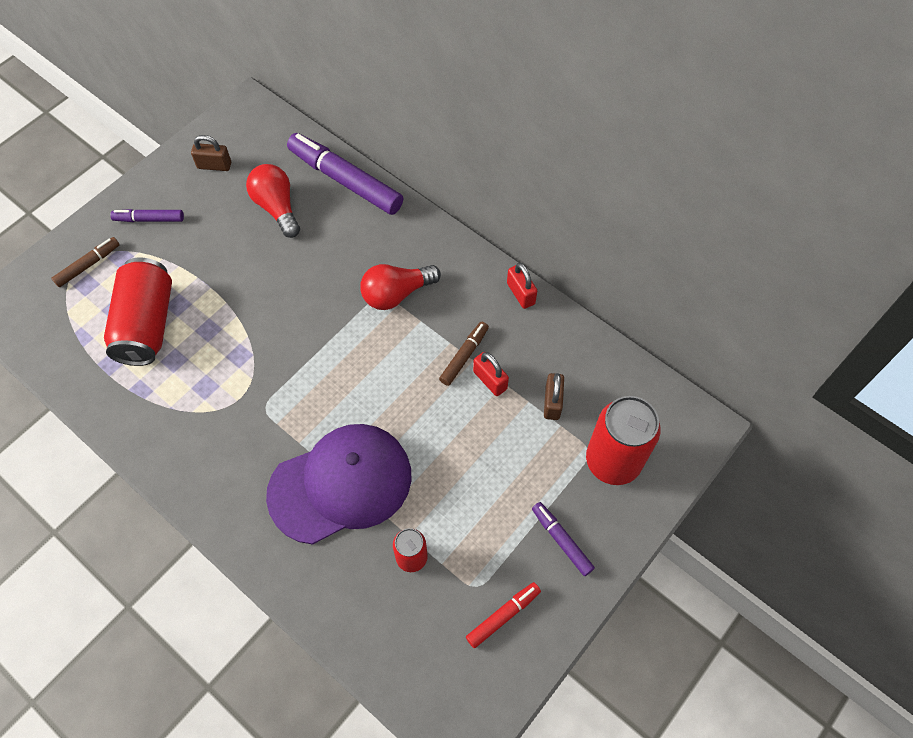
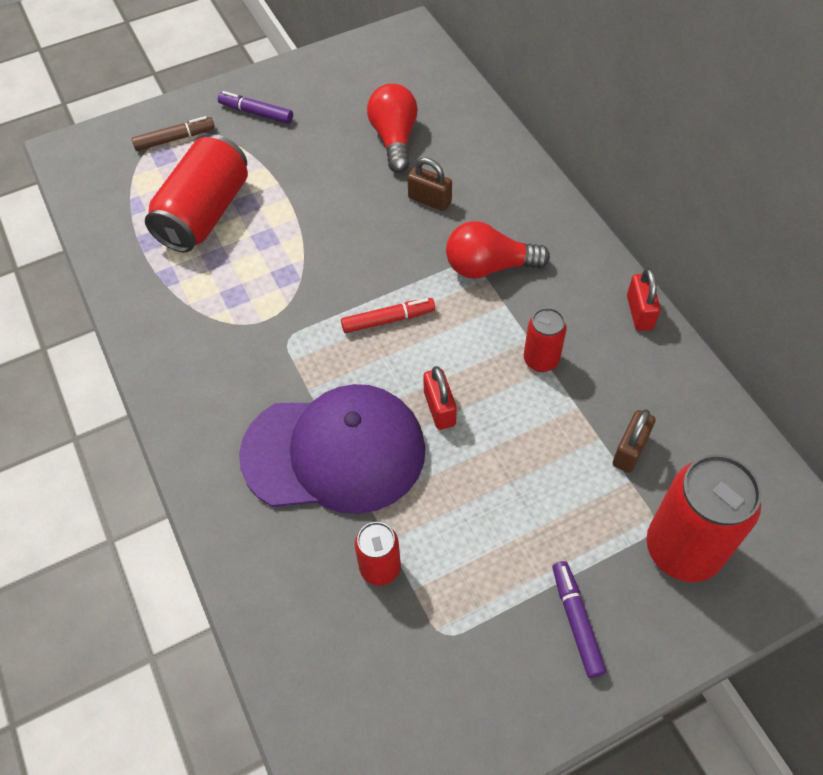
camera: 25 degrees right, 5 degrees down
(214, 165) = (347, 80): brown padlock -> brown padlock (429, 200)
(345, 180) = (481, 133): purple marker -> none
(464, 356) = (541, 360): brown marker -> red can
(490, 380) = (561, 398): red padlock -> red padlock (439, 408)
(503, 616) = (463, 684): red marker -> red marker (388, 320)

